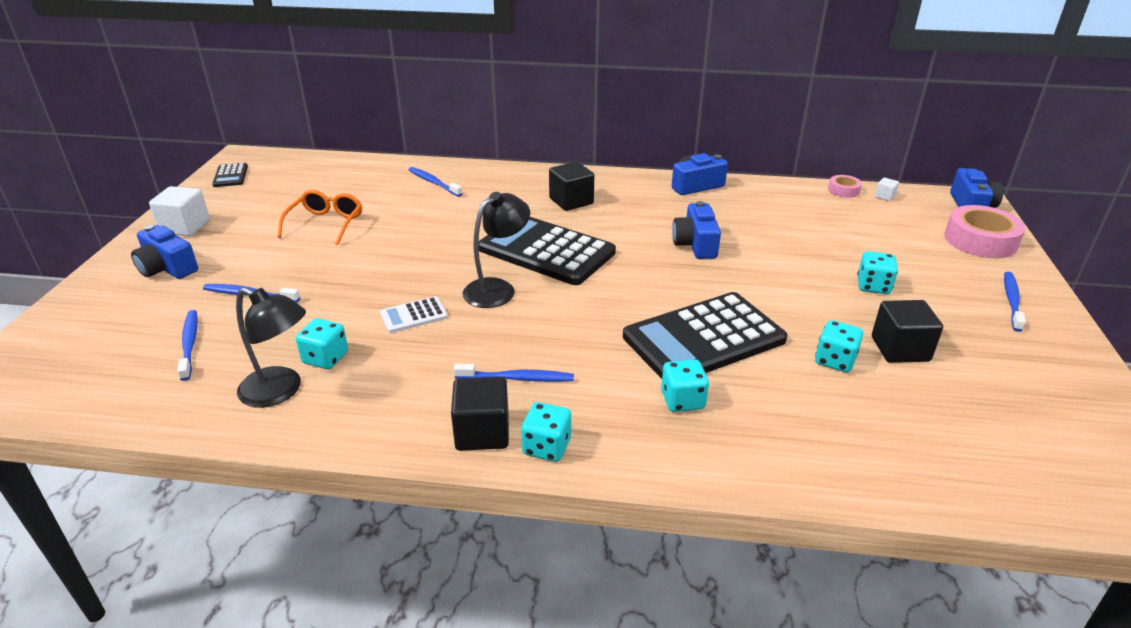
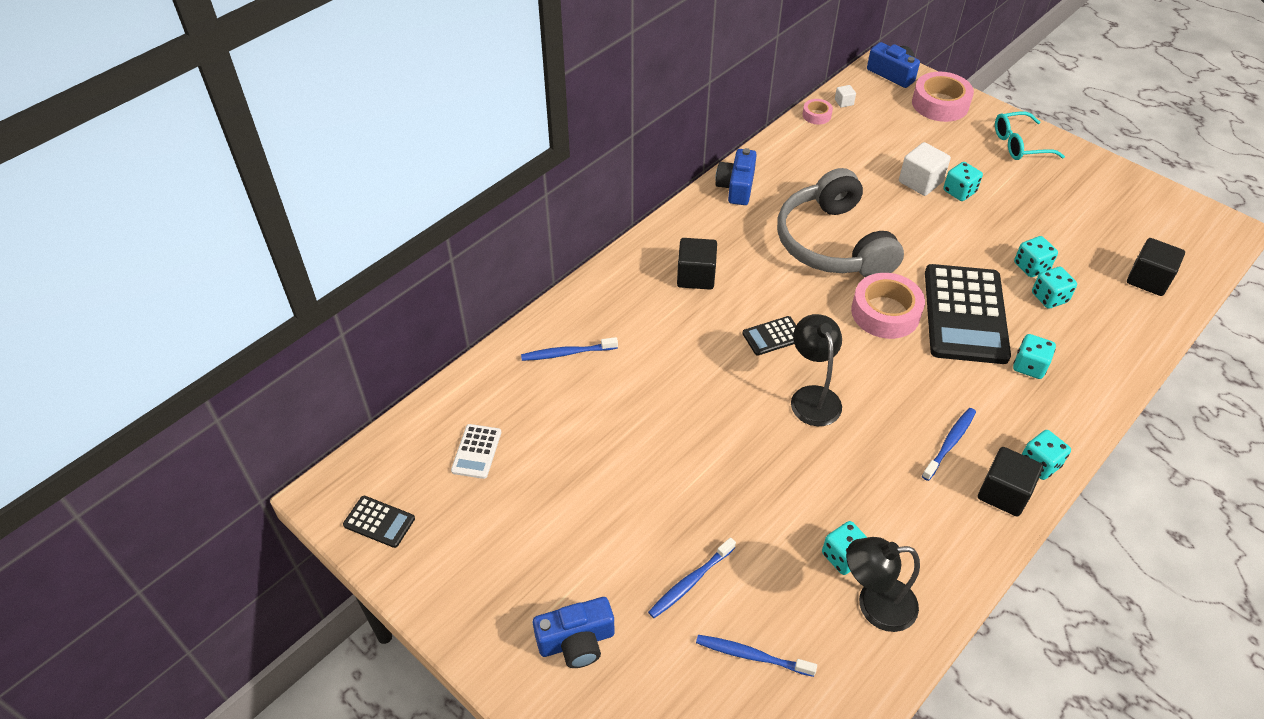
camera: 55 degrees left, 15 degrees up
(185, 227) = (486, 601): white cube -> white cube (920, 182)
(280, 391) = (874, 605): black lamp -> black lamp turned 150 degrees counterclockwise
(326, 223) = (586, 473): orange glasses -> none
(414, 315) = (816, 470): white calculator -> white calculator (476, 451)
(546, 251) = (773, 336): black calculator -> black calculator, size x0.44
(645, 294) = (885, 312): none -> pink tape
(695, 244) = (833, 243): blue camera -> grey headphones
(805, 386) = (1049, 297): none -> turquoise dice
(900, 349) = (1037, 229): black cube -> black cube (1148, 279)
(1012, 301) = (1019, 144): blue toothbrush -> turquoise glasses

